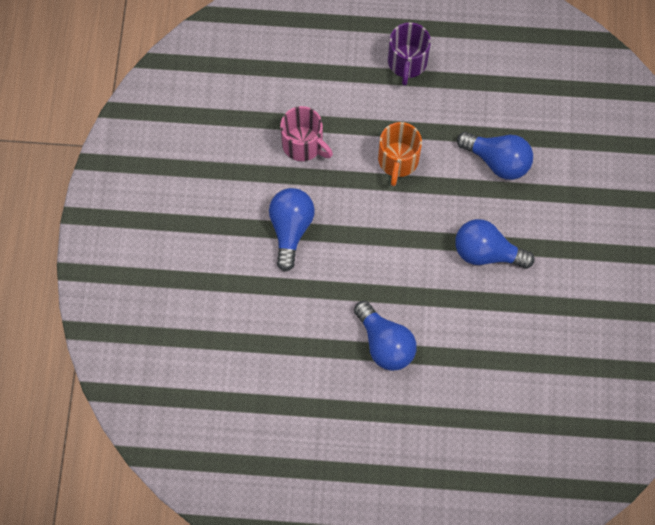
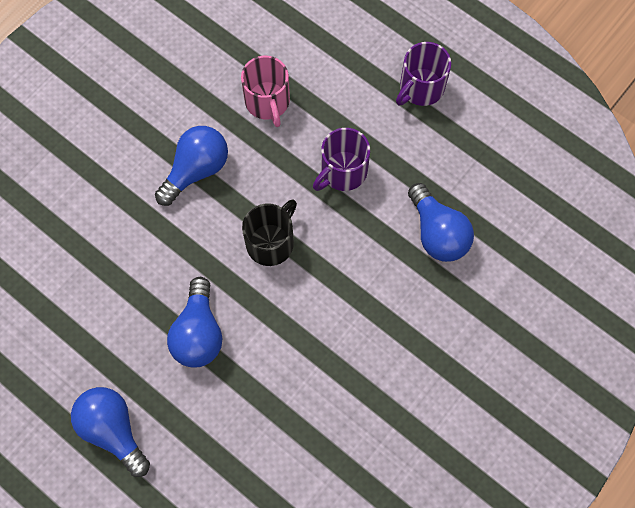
camera: 35 degrees right, 0 degrees up
(386, 245) = (271, 242): none -> black mug
(398, 160) = (342, 172): orange mug -> purple mug
(486, 252) = (360, 312): blue light bulb -> blue light bulb (113, 430)

